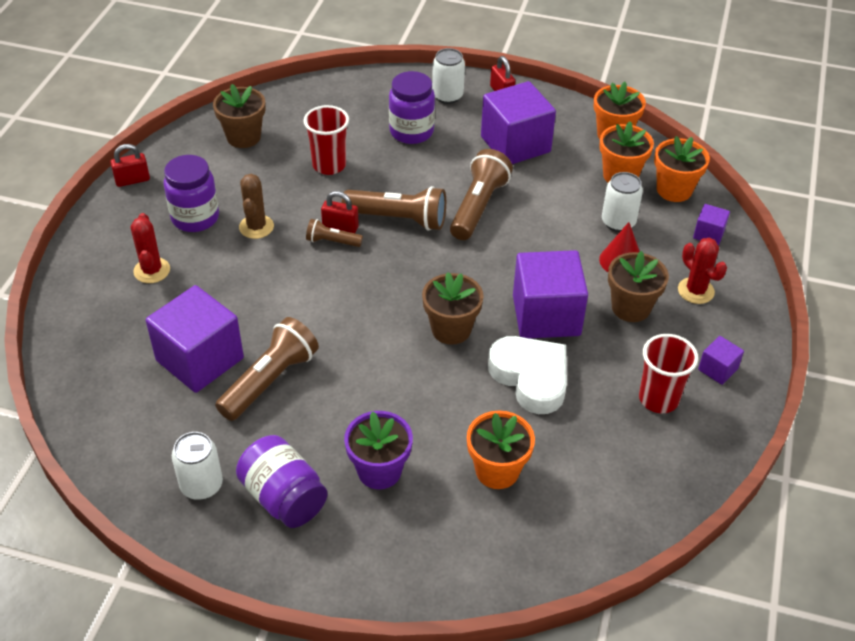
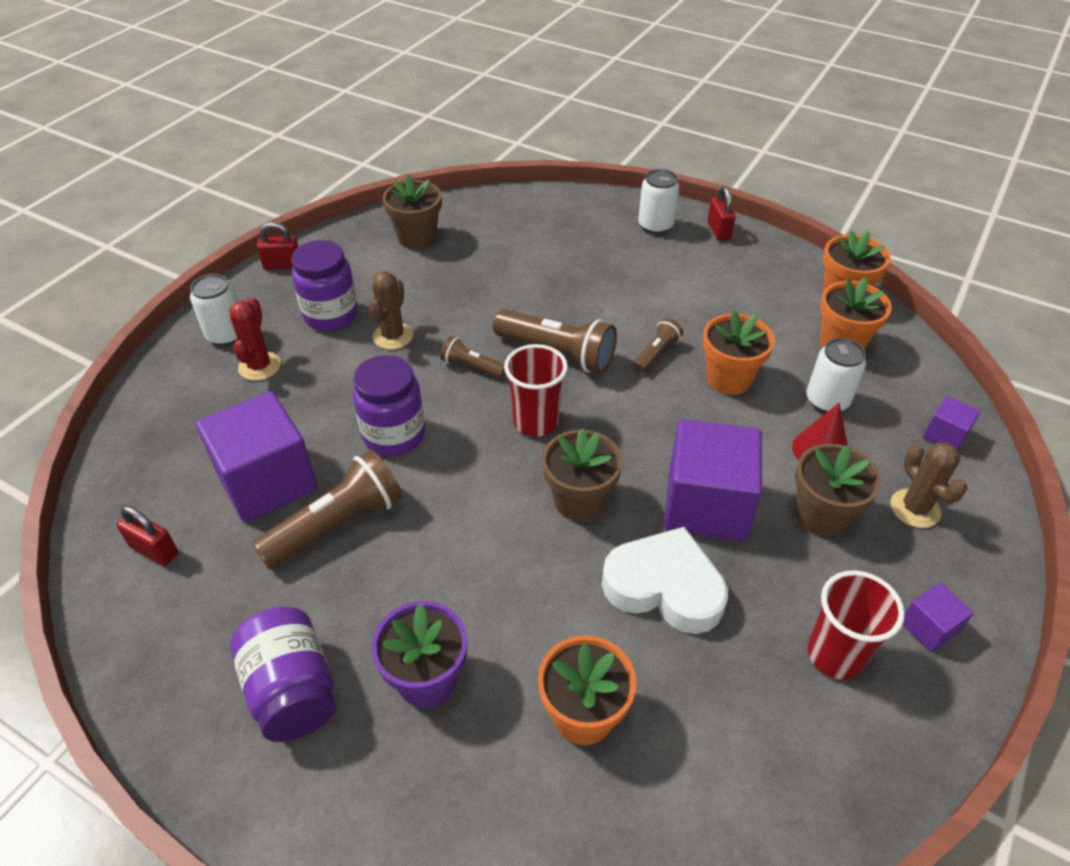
camera: 15 degrees right, 0 degrees up
(201, 485) = (200, 649): white can -> white can (226, 335)
(329, 165) = (498, 281): red cup -> red cup (535, 422)
(340, 227) = (487, 352): red padlock -> red padlock (154, 550)
(411, 132) = (603, 258): purple jar -> purple jar (394, 435)
(478, 206) = (656, 354): brown flashlight -> brown flashlight, size x0.53
(515, 144) = (720, 289): purple cube -> none
(531, 378) = (664, 587): white heart -> white heart turned 45 degrees counterclockwise
(674, 190) = (907, 372): orange flower pot -> orange flower pot (728, 379)
(695, 291) = (915, 508): red cactus -> brown cactus

